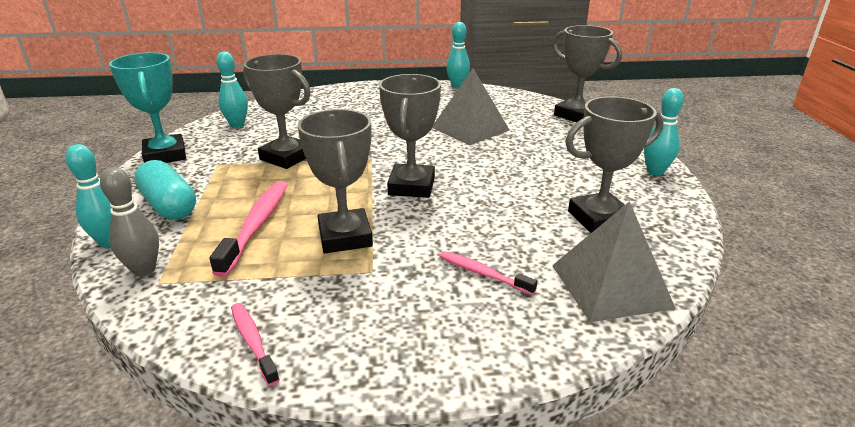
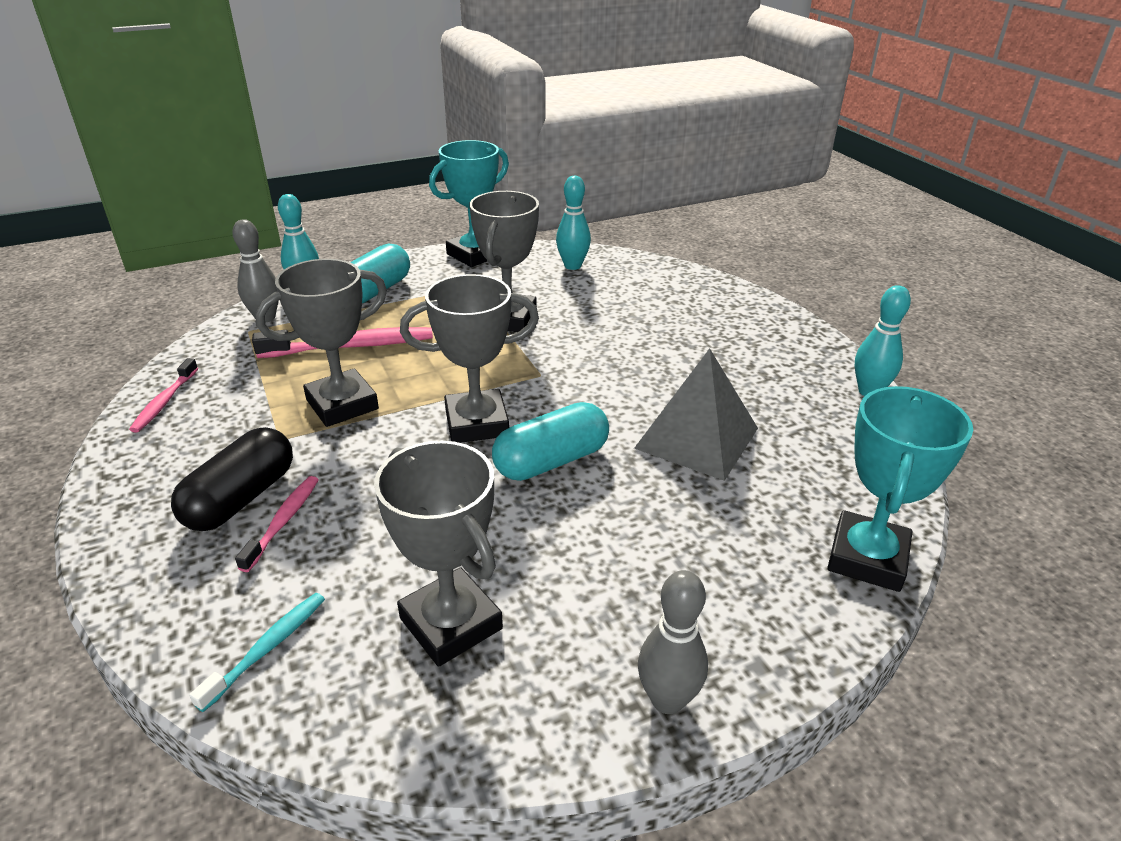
camera: 70 degrees right, 5 degrees up
(253, 341) = (164, 402): pink toothbrush -> pink toothbrush turned 150 degrees clockwise
(444, 293) = (241, 498): none -> black capsule
(468, 169) = (551, 461): none -> turquoise capsule
(576, 115) = (867, 558): grey trophy -> turquoise trophy
(610, 286) = (268, 648): grey pyramid -> turquoise toothbrush
(655, 172) = (667, 699): turquoise bowling pin -> grey bowling pin

